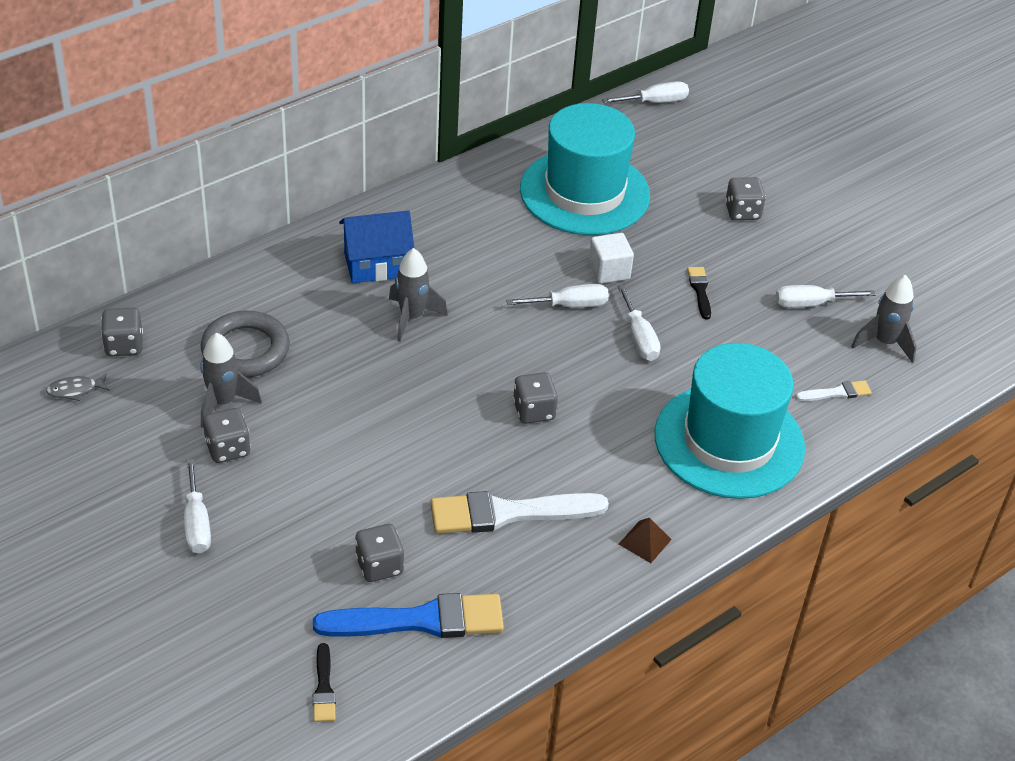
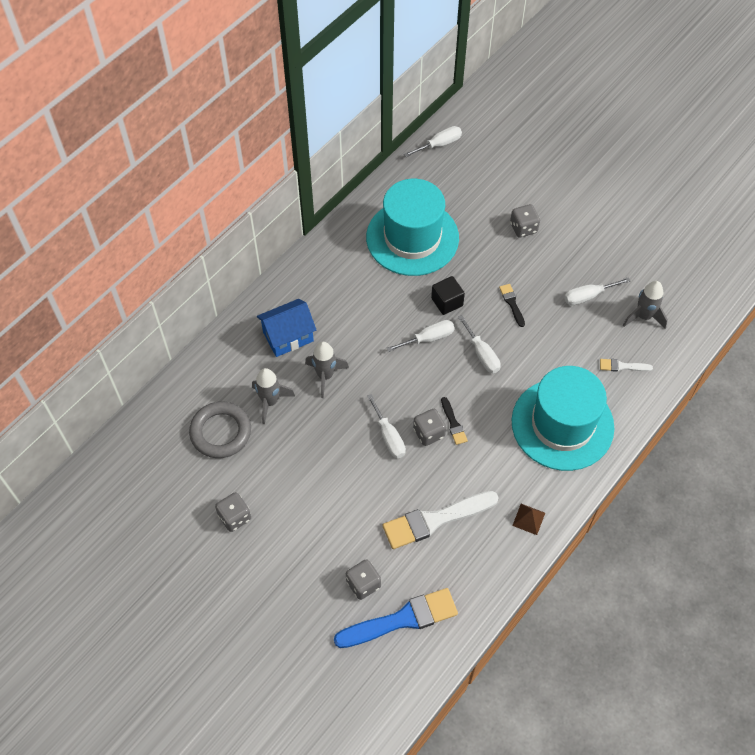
camera: 10 degrees left, 15 degrees up
(75, 390) = (115, 496): grey fish -> none
(124, 345) = (136, 450): grey dice -> none
(197, 523) = (233, 583): white screwdriver -> white screwdriver (389, 436)
(223, 403) = (219, 480): grey rocket -> grey rocket (270, 402)
(324, 688) = (356, 688): black brush -> black brush (453, 423)
(609, 271) = (447, 302): white cube -> black cube
(837, 393) = (622, 366): white brush -> white brush turned 150 degrees counterclockwise

